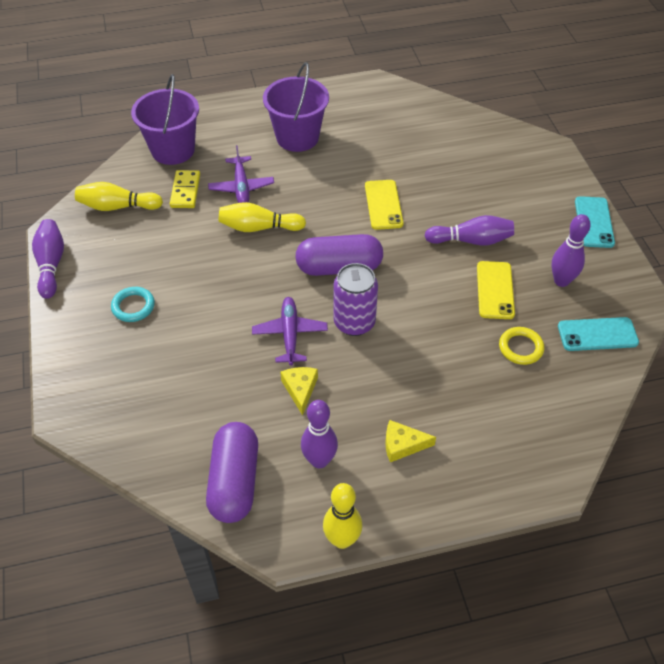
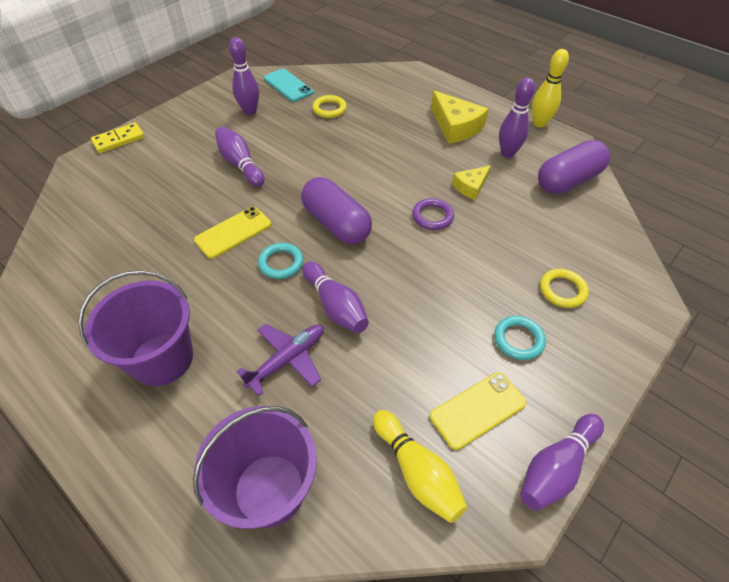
camera: 125 degrees left, 0 degrees up
(138, 365) = (562, 290): none -> yellow ring
(185, 191) = (334, 413): yellow domino -> yellow domino (119, 140)
(259, 227) = (335, 306): yellow bowling pin -> purple bowling pin
(290, 334) = (432, 216): purple plane -> purple ring
(326, 217) = (281, 263): none -> turquoise ring
(354, 322) = (385, 188): purple can -> none
(402, 445) = (455, 126): yellow cheese -> yellow cheese, size x1.69
(495, 290) = (286, 135): yellow phone -> yellow phone (477, 409)
(594, 222) = (172, 115): turquoise phone -> none

